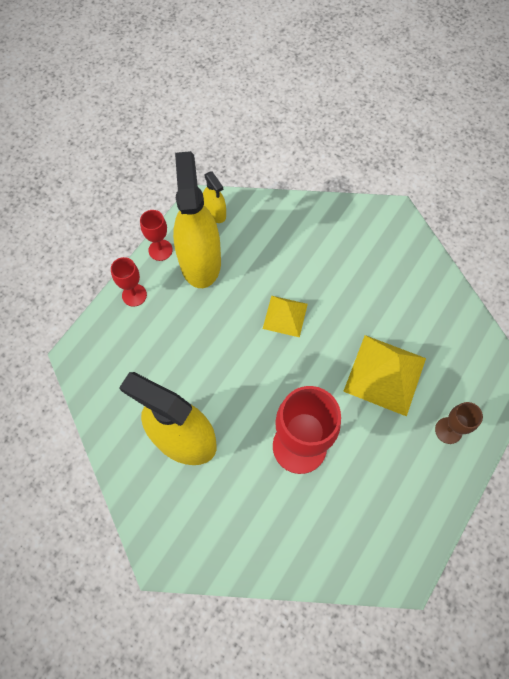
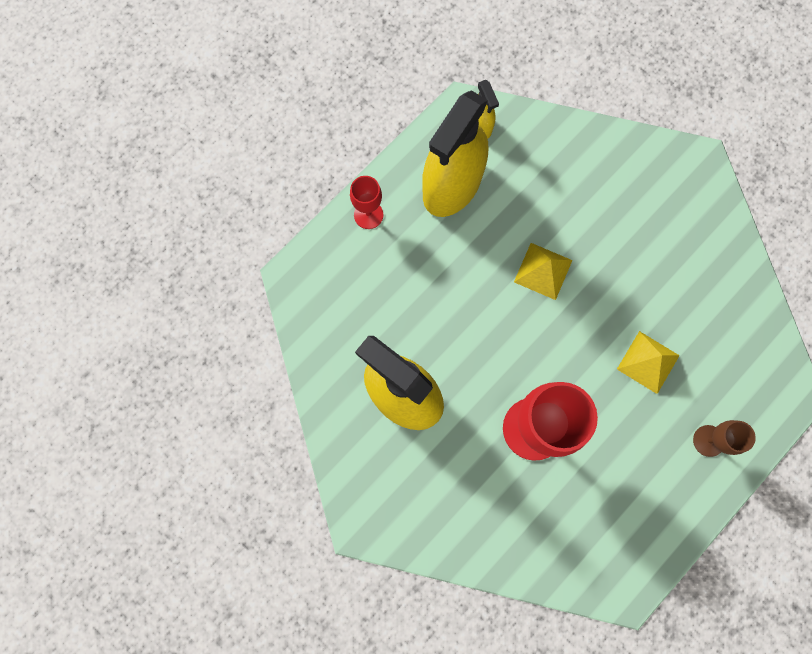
camera: 10 degrees right, 10 degrees up
(160, 250) = (406, 162): red goblet -> none
(200, 261) = (452, 185): yellow spray bottle -> yellow spray bottle turned 150 degrees counterclockwise
(385, 374) = (648, 362): yellow pyramid -> yellow pyramid, size x0.60

